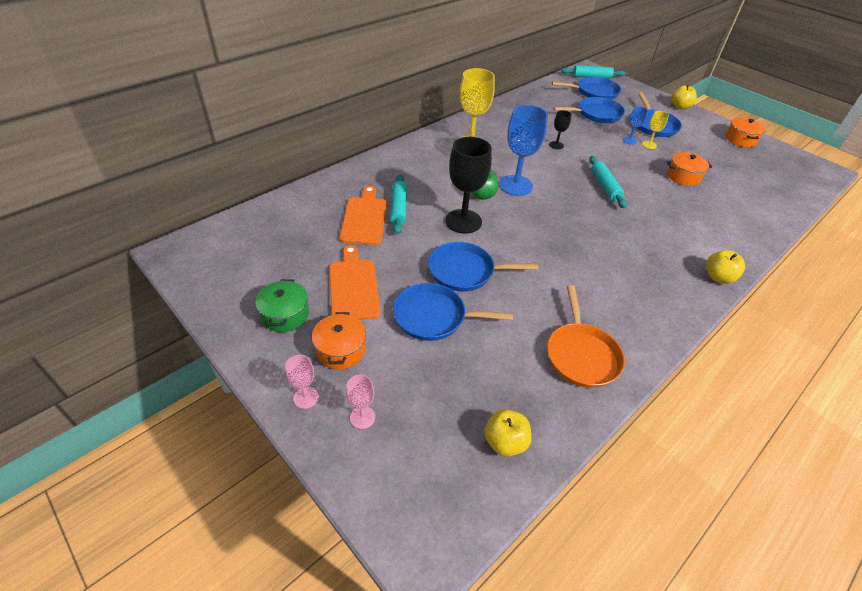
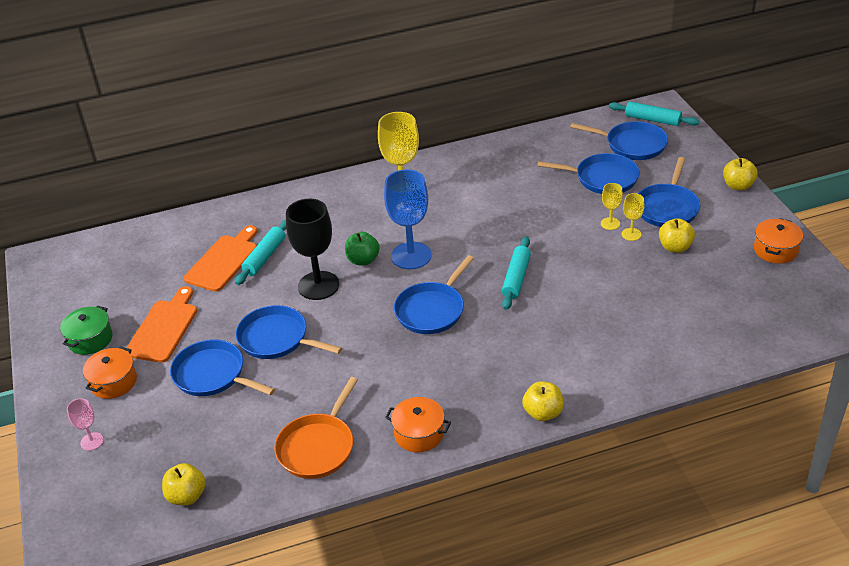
camera: 30 degrees right, 5 degrees down
(306, 397) = (60, 413): pink goblet -> none
(556, 145) = (507, 213): black goblet -> none
(568, 221) = (432, 310): none -> blue pan
(629, 140) = (610, 223): blue goblet -> yellow goblet
(683, 148) = (675, 247): none -> yellow apple
(683, 176) = (632, 285): orange pot -> orange pot (419, 433)

